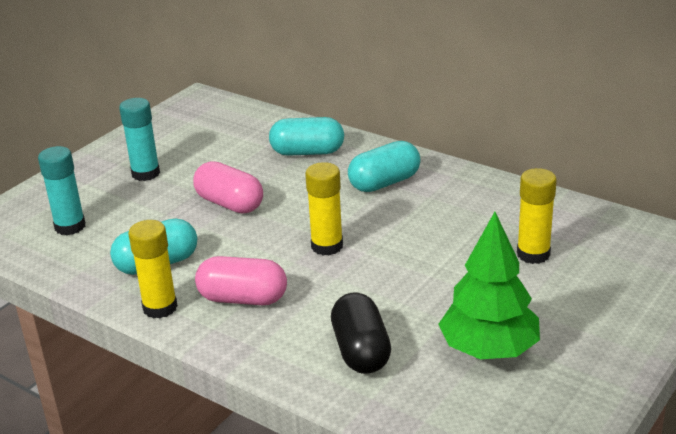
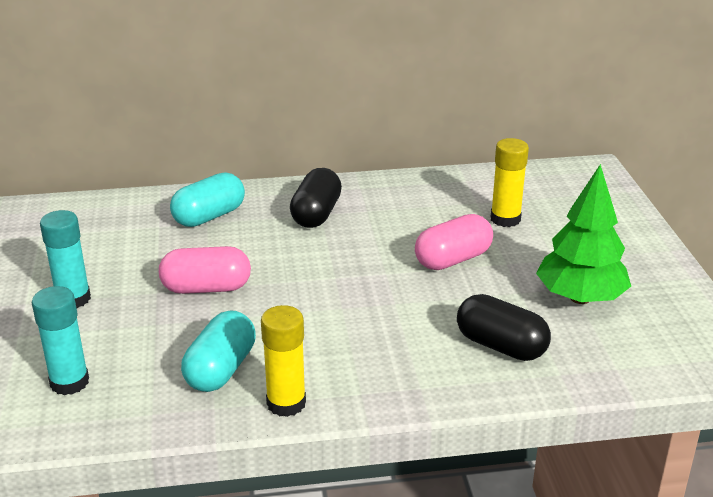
camera: 45 degrees left, 0 degrees up
(243, 299) = (347, 357): pink capsule -> pink capsule (453, 259)
(327, 246) = (349, 283): yellow glue stick -> none
(384, 183) = (316, 214): turquoise capsule -> black capsule

